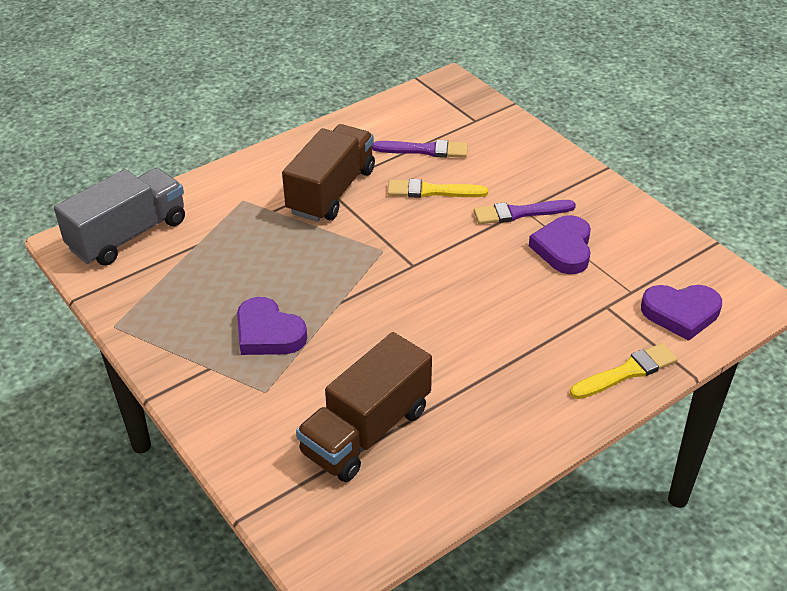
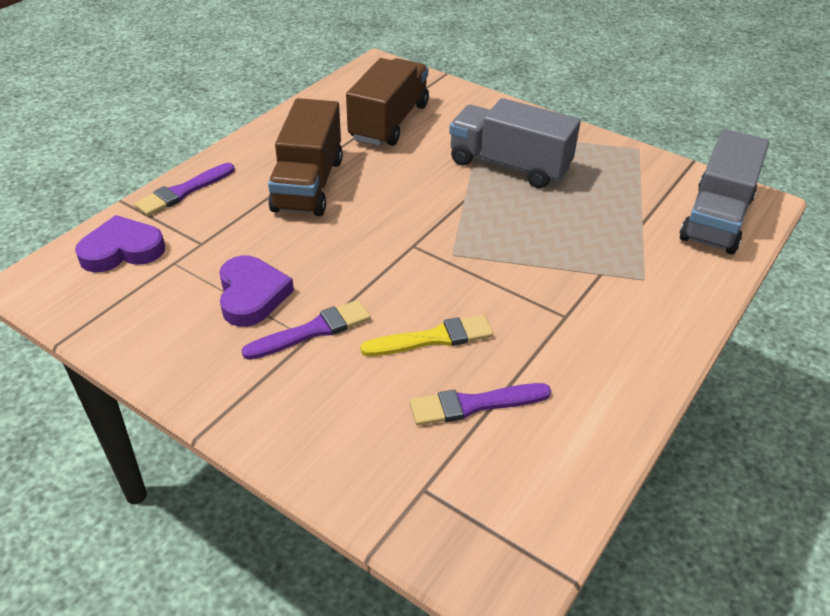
camera: 160 degrees right, 0 degrees up
(268, 333) = (509, 165): purple heart -> grey truck
(331, 191) = (554, 311): brown truck -> brown truck (308, 185)
(626, 372) = (183, 192): yellow brush -> purple brush

